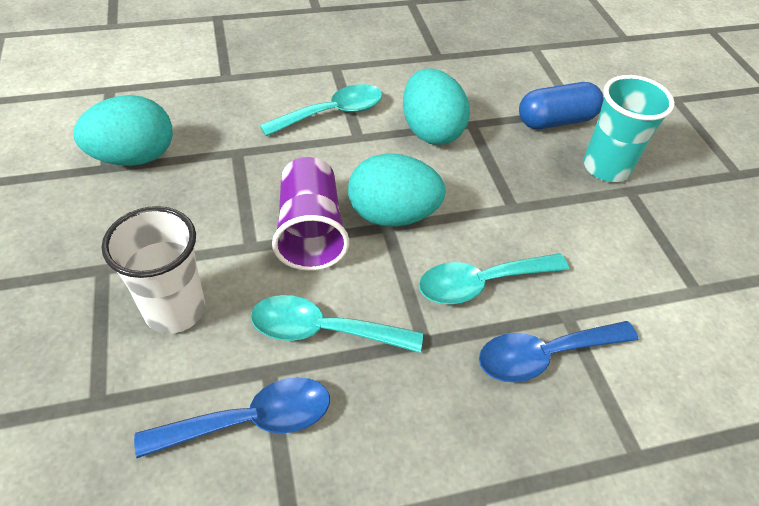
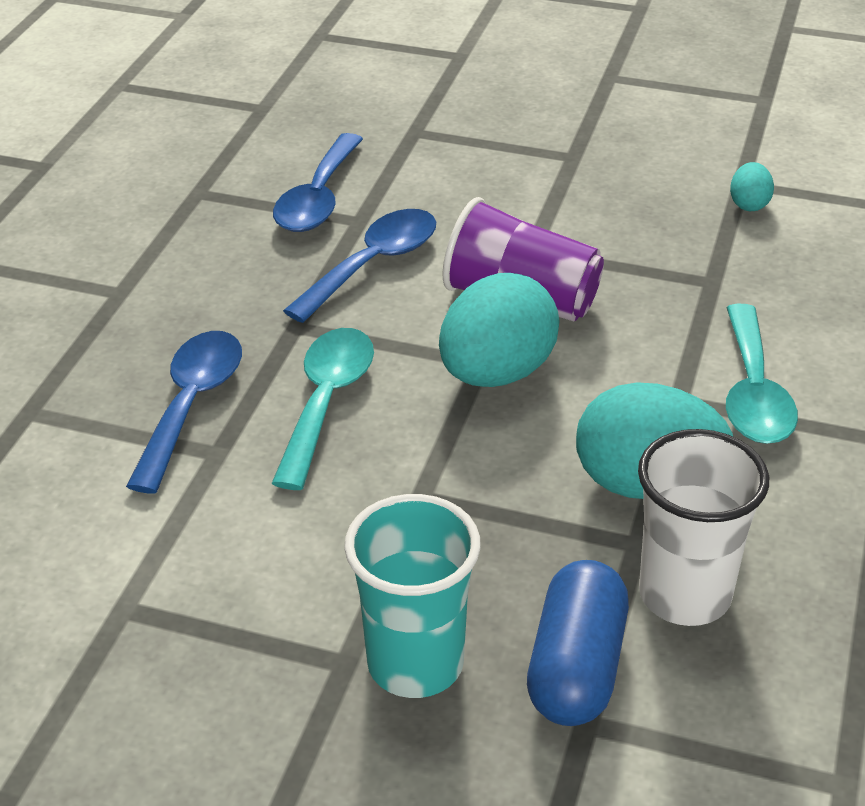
camera: 125 degrees right, 10 degrees down
(134, 157) = (749, 204): turquoise egg -> turquoise egg, size x0.46
(175, 310) = (481, 186): white cup -> white cup (684, 595)
(324, 330) = (373, 265): turquoise spoon -> blue spoon

